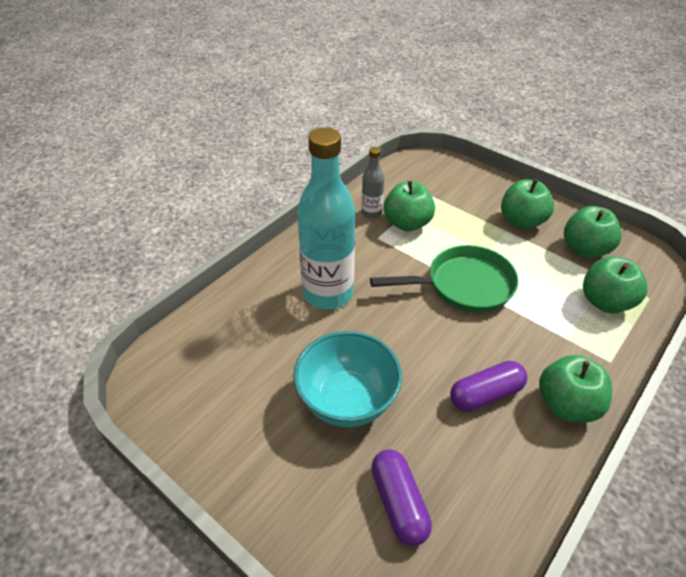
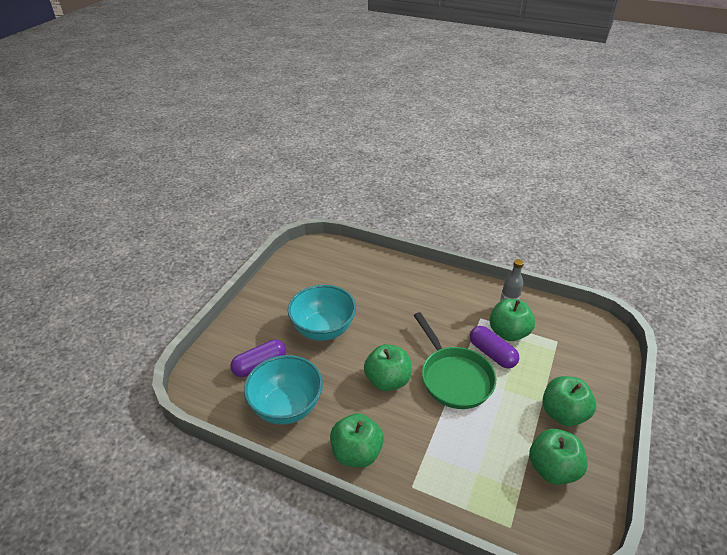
camera: 75 degrees right, 5 degrees down
(328, 293) = (408, 302): turquoise bottle -> none
(485, 394) = (350, 401): purple capsule -> purple capsule (492, 353)
(487, 475) = (286, 407): none -> turquoise bowl
(605, 302) = (484, 485): green apple -> green apple (387, 380)

